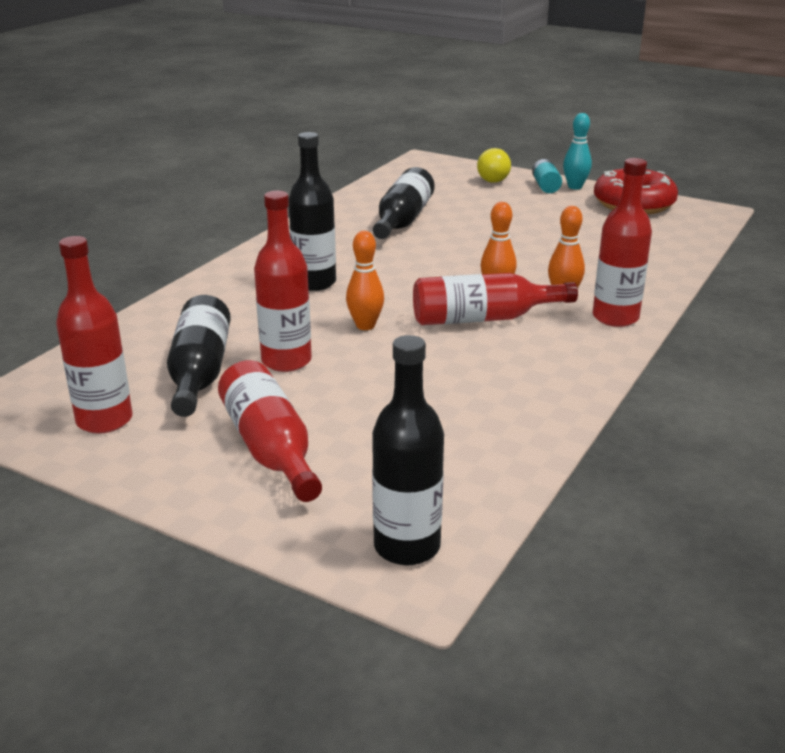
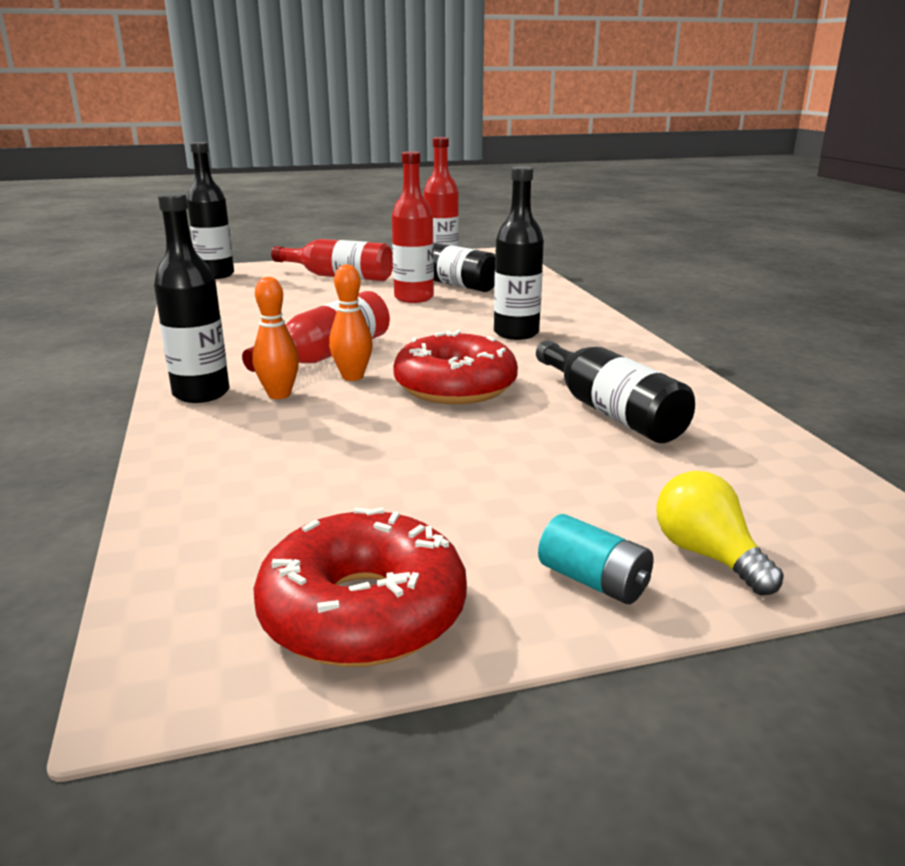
camera: 135 degrees right, 5 degrees down
(365, 326) = (409, 324): orange bowling pin -> none
(448, 261) = (455, 387): none -> red donut
(575, 187) = (544, 612): turquoise bowling pin -> none
(615, 317) = (201, 393): red bottle -> black bottle

